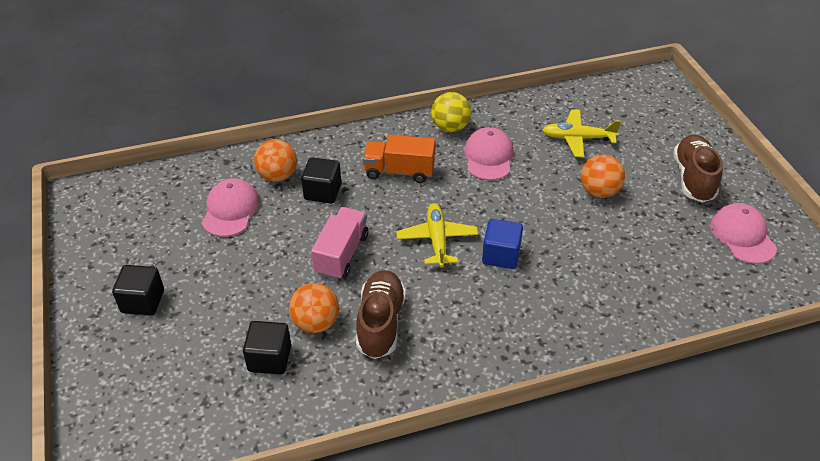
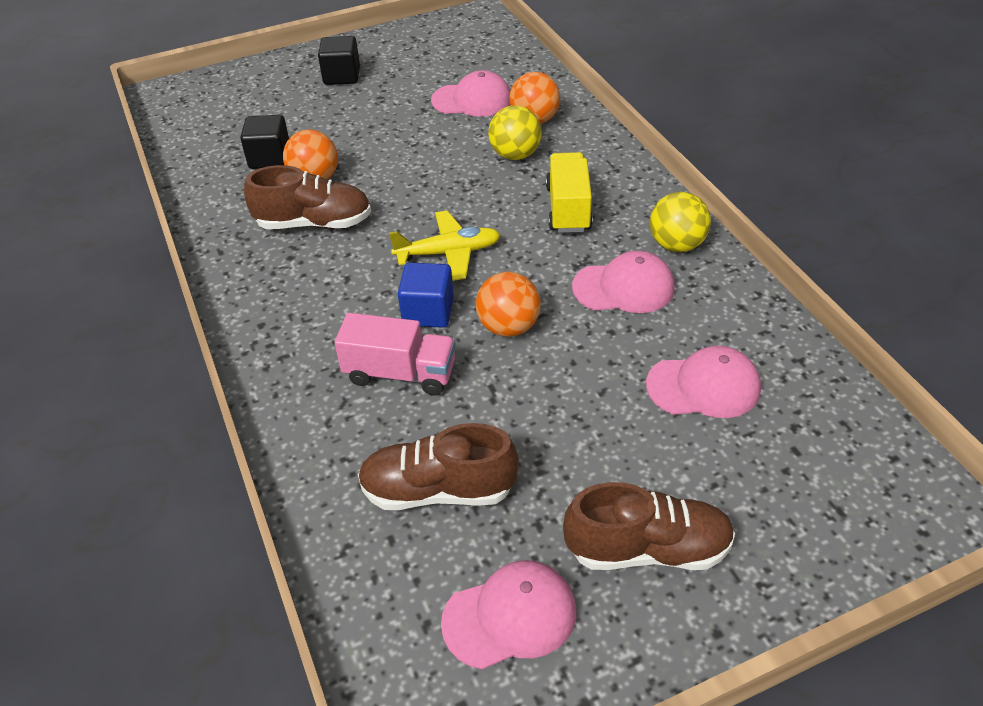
camera: 85 degrees right, 0 degrees up
(322, 192) = (515, 155): black cube -> yellow ball
(341, 254) = (415, 182): pink truck -> pink truck (400, 373)
(399, 171) = (568, 209): orange truck -> yellow truck
(577, 138) = (703, 386): yellow plane -> pink cap
(599, 191) = (579, 414): orange ball -> orange ball (508, 327)
(661, 260) = (438, 490): none -> brown shoe

